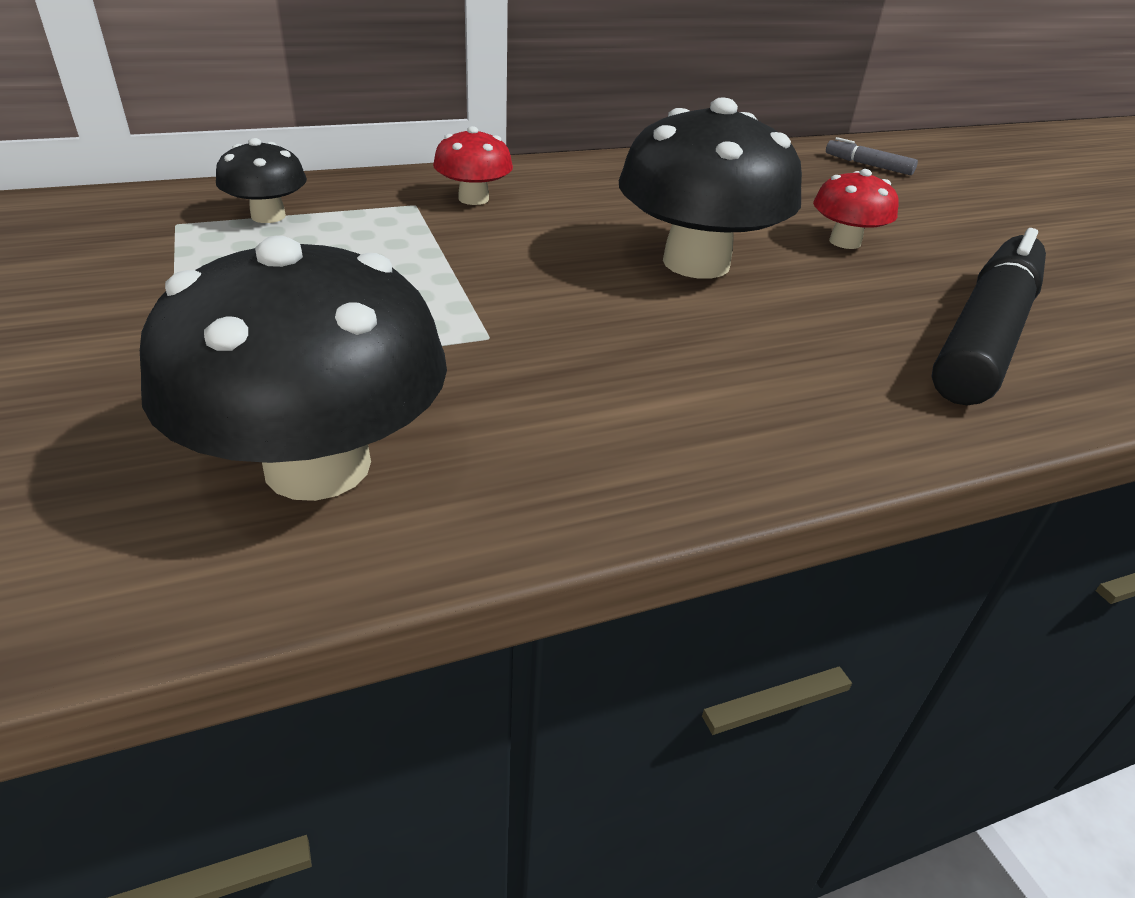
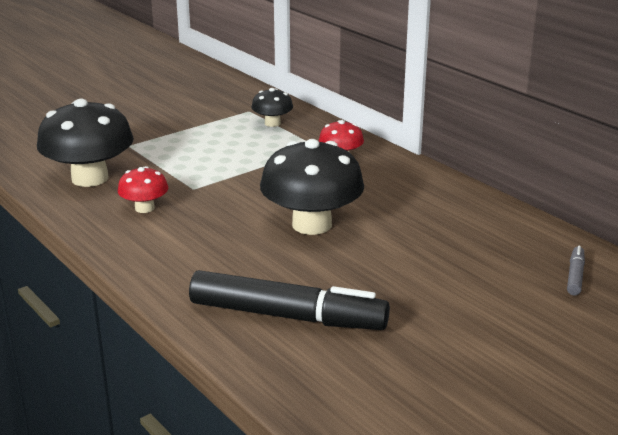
camera: 75 degrees right, 10 degrees down
(845, 242) = (391, 269): red mushroom -> red mushroom (144, 208)

